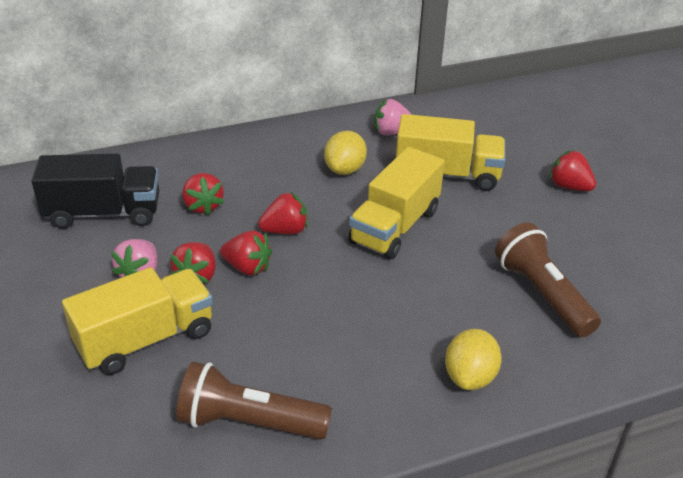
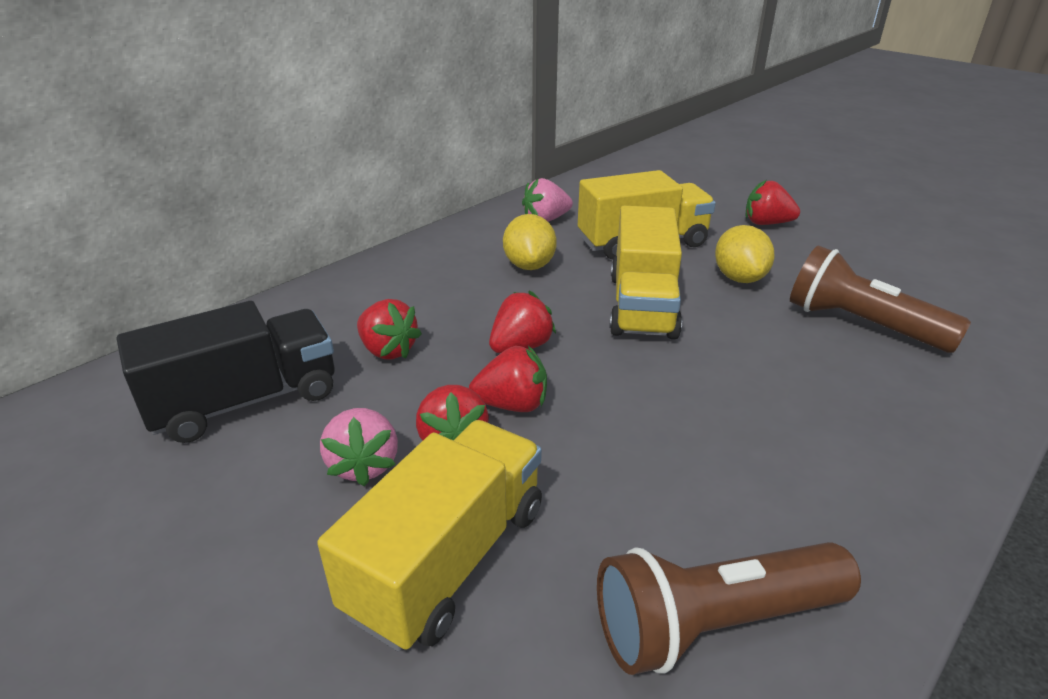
camera: 25 degrees left, 5 degrees down
(470, 377) = (900, 438): yellow lemon -> yellow lemon (739, 278)

